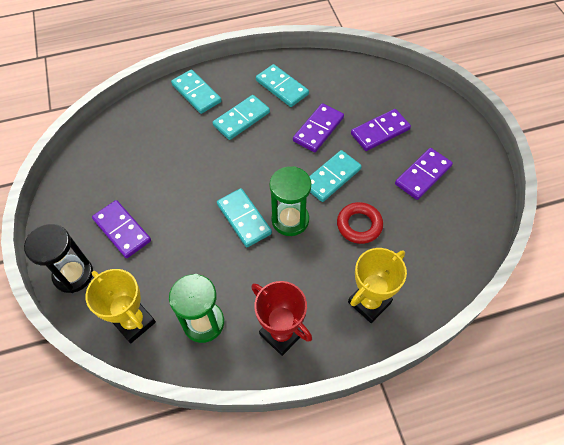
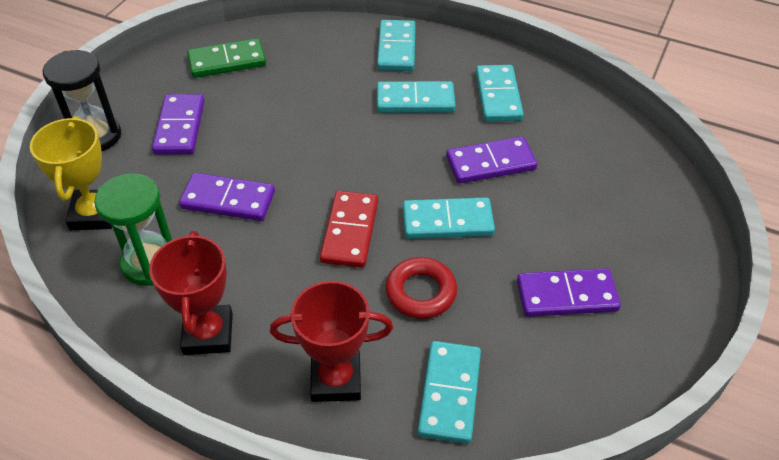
camera: 40 degrees right, 10 degrees down
(102, 168) = (227, 61): none -> green domino
(244, 219) = (303, 197): turquoise domino -> turquoise domino (450, 393)
(290, 220) = (349, 231): green hourglass -> red domino
(369, 302) = (336, 379): yellow trophy -> red trophy
(380, 131) = (566, 212): purple domino -> purple domino (228, 200)

